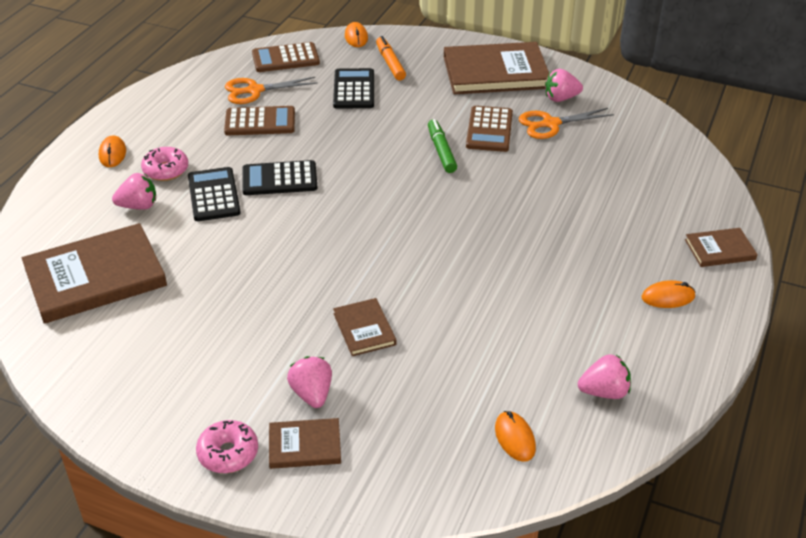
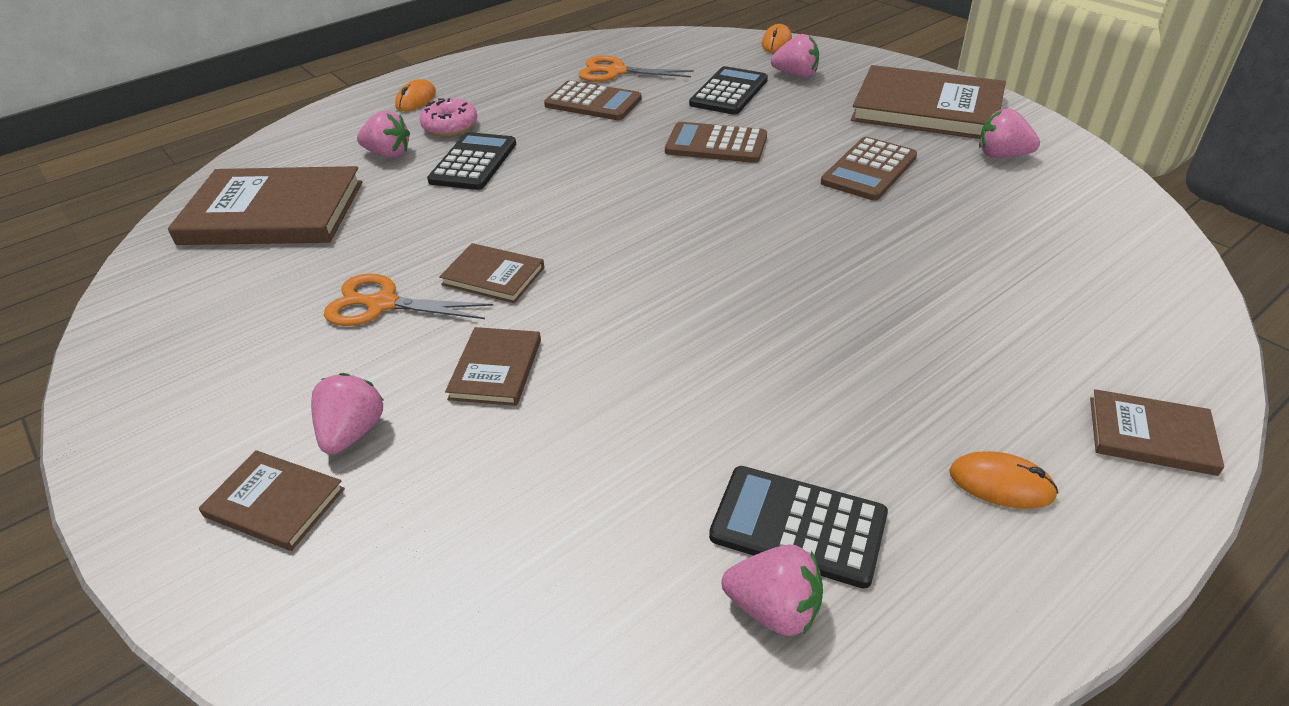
camera: 30 degrees right, 0 degrees up
(228, 453) = (182, 472): pink donut -> none
(279, 179) = (559, 163): black calculator -> black calculator (798, 526)
(285, 58) = (678, 48): brown calculator -> brown calculator (716, 144)
(308, 273) = (493, 276): none -> brown book
(390, 63) = (796, 75): orange marker -> pink strawberry
(441, 151) = (783, 180): green marker -> none
(514, 438) = (564, 627): orange mouse -> none
(550, 124) = (963, 182): orange scissors -> orange scissors (382, 304)

